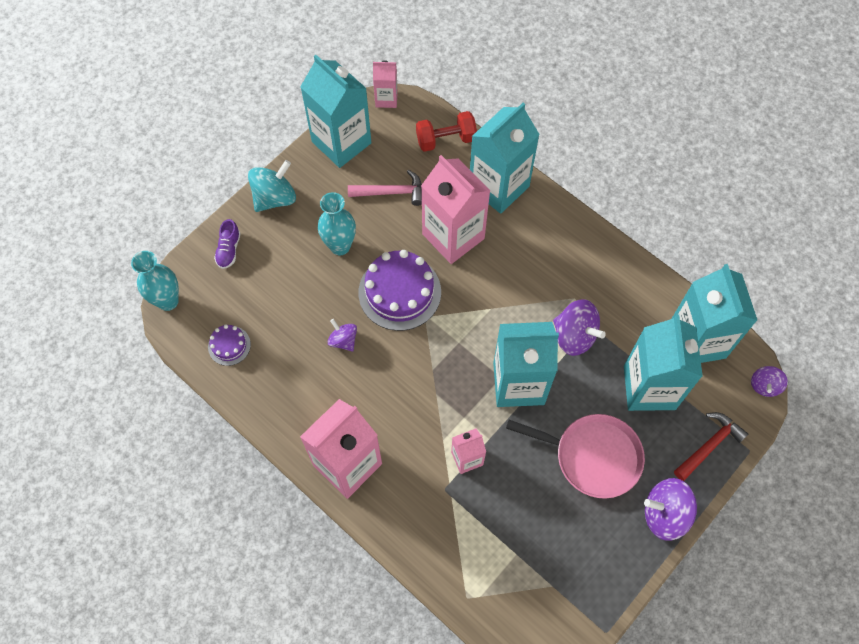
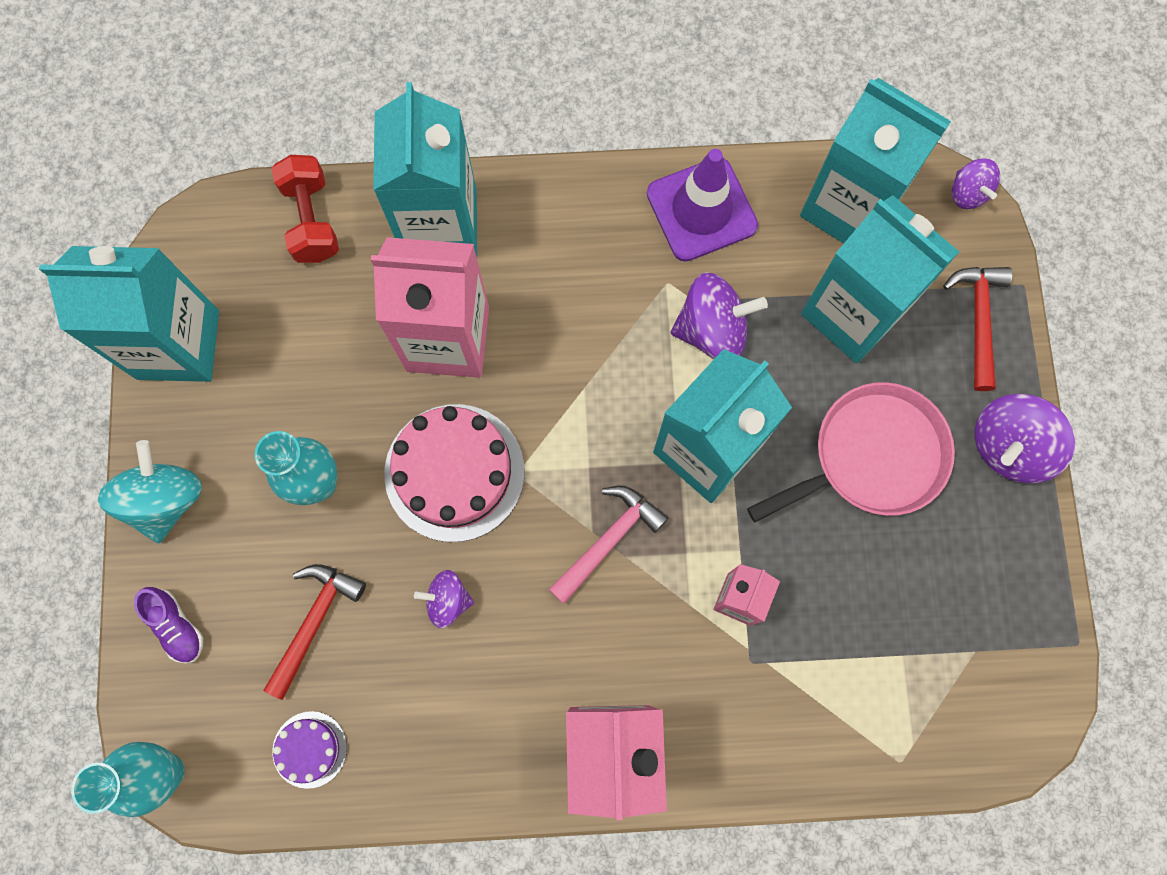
camera: 45 degrees left, 10 degrees up
(282, 298) = (314, 622): none -> red hammer
(386, 99) = (177, 232): pink carton -> none
(391, 192) = (312, 352): pink hammer -> pink hammer (608, 540)
(399, 292) = (454, 472): purple cake -> pink cake
(446, 139) = (311, 220): red dumbbell -> red dumbbell turned 45 degrees counterclockwise
(623, 281) = (701, 210): none -> purple traffic cone

